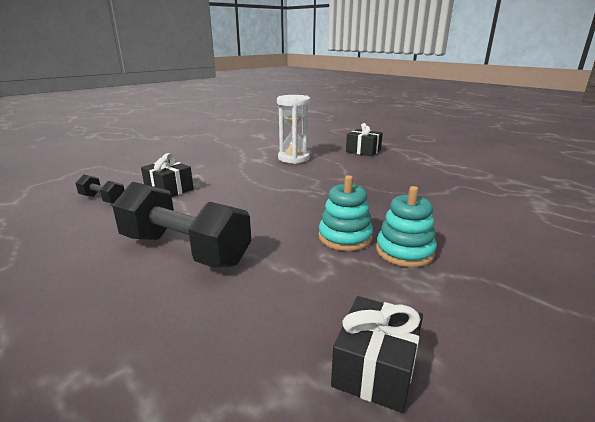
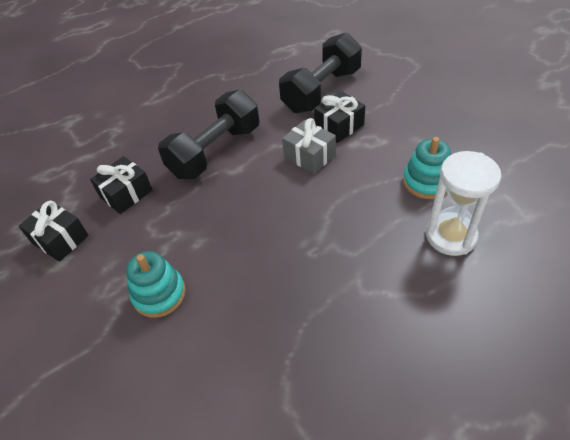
camera: 105 degrees right, 25 degrees up
(103, 199) = (321, 91): black dumbbell -> black dumbbell, size x2.06
(208, 199) = (309, 156): none -> grey gift
(345, 237) = (199, 253): turquoise stacking toy -> turquoise stacking toy (426, 182)
(363, 151) = (505, 349): black gift -> black gift (126, 194)

